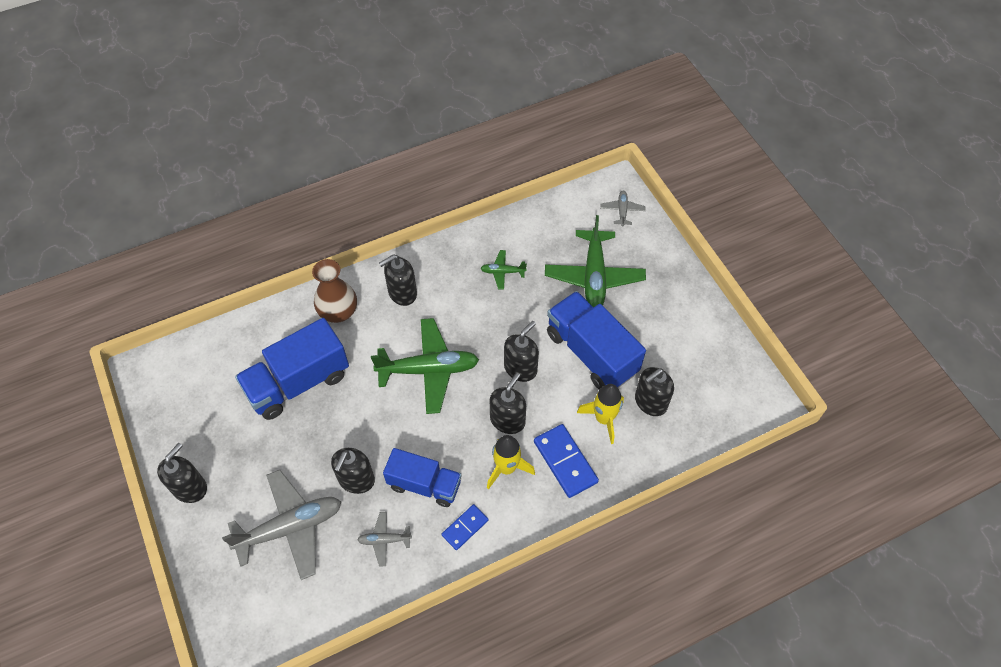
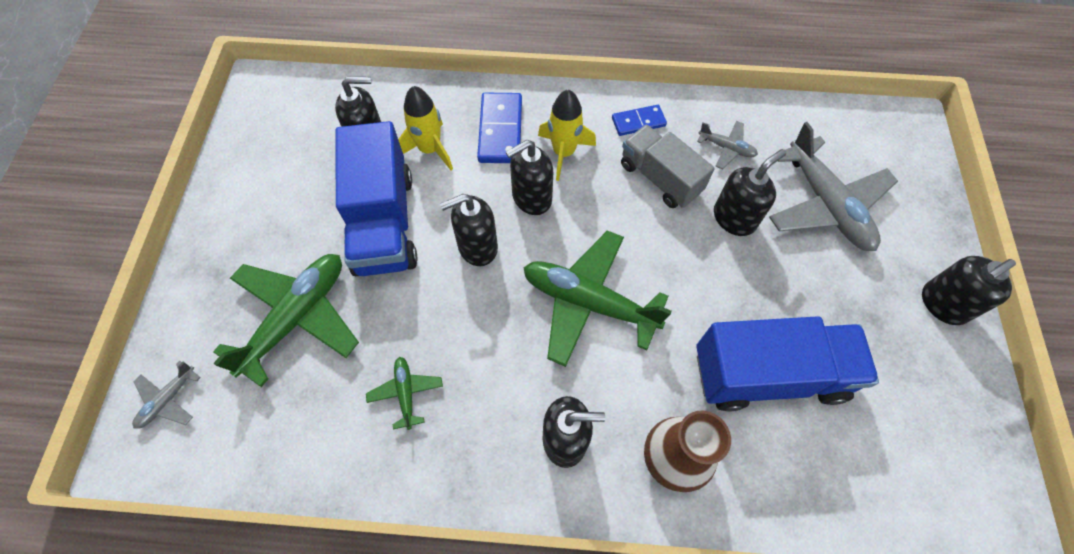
camera: 150 degrees left, 5 degrees up
(290, 528) = (826, 205): grey plane -> grey plane turned 120 degrees counterclockwise
(424, 484) = (660, 178): blue truck -> grey truck
(502, 272) = (406, 393): green plane -> green plane turned 135 degrees counterclockwise

